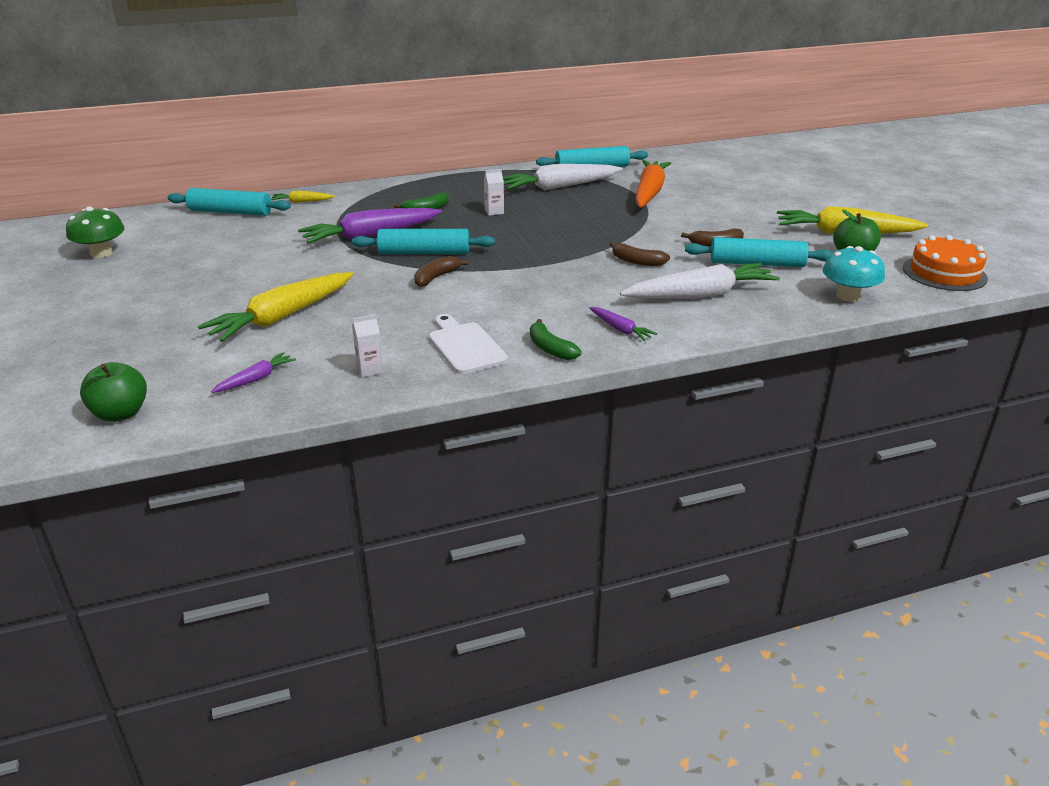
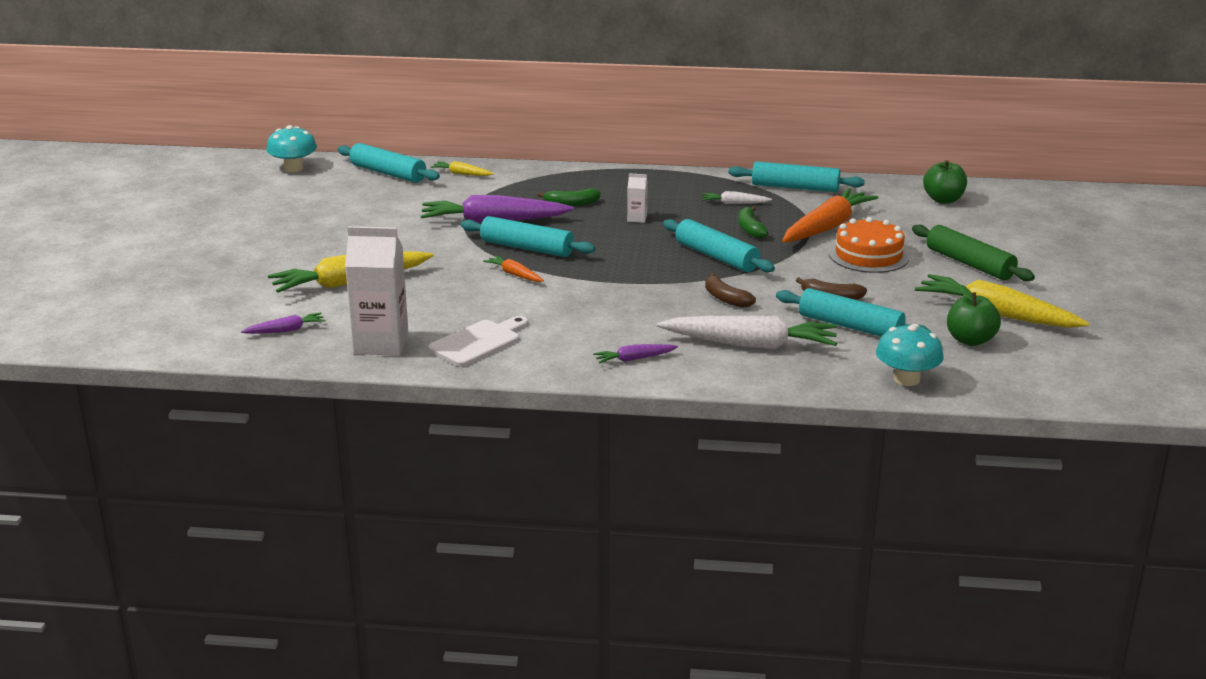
camera: 25 degrees right, 5 degrees down
(101, 253) = (250, 194): green mushroom -> none
(120, 414) = (168, 334): green apple -> green apple (943, 200)
(129, 223) = (293, 168): none -> turquoise mushroom
(370, 370) = (381, 344): white carton -> white carton, size x2.24
(436, 277) = (514, 274): brown banana -> orange carrot
(465, 346) = (478, 342): white cutting board -> white cutting board turned 45 degrees clockwise
(550, 349) = (550, 361): green banana -> green banana (750, 229)
(559, 187) = (734, 203): white carrot -> white carrot, size x0.47
(592, 230) = (716, 257): none -> turquoise rolling pin
(620, 329) = (634, 359): purple carrot -> purple carrot turned 90 degrees clockwise
(781, 200) = (969, 264): none -> green rolling pin
(944, 273) = (1052, 380): orange cake -> orange cake (868, 255)

